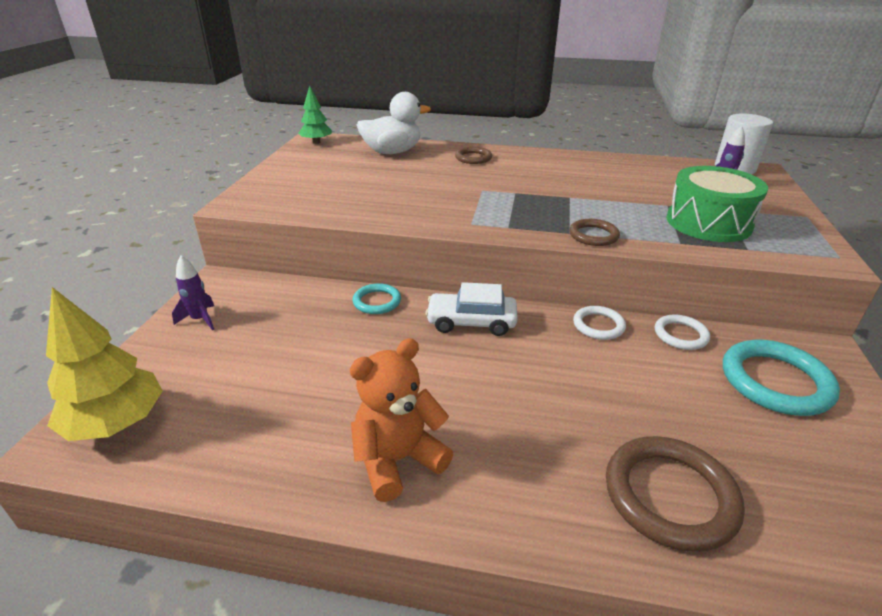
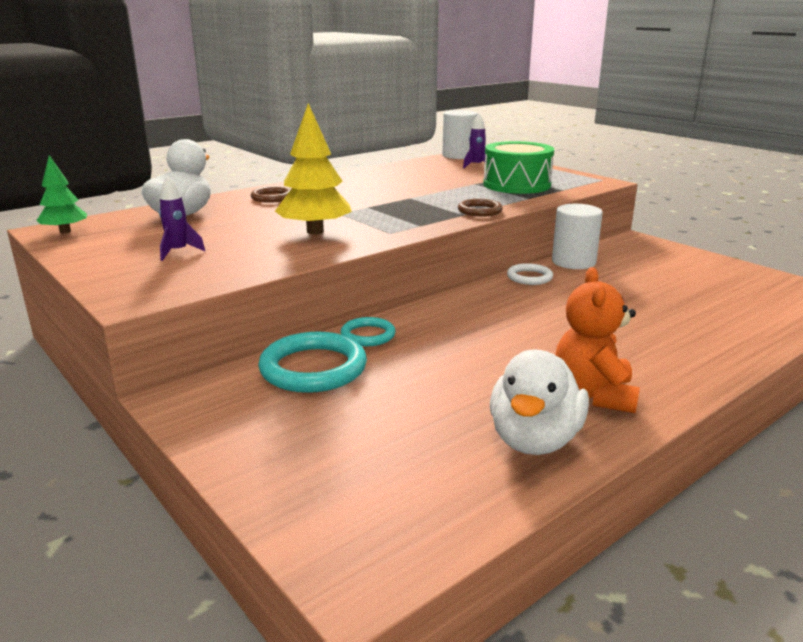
camera: 50 degrees left, 10 degrees down
(116, 423) = (367, 527): yellow tree -> yellow tree (315, 231)
(200, 319) = (240, 430): purple rocket -> purple rocket (178, 252)
(286, 454) = (534, 440): none -> white duck
(471, 322) = (460, 312): white car -> none
(670, 496) = (713, 325): brown ring -> none
(680, 335) = (573, 262): white ring -> white cylinder
(775, 382) = (648, 261): turquoise ring -> turquoise ring (313, 368)

